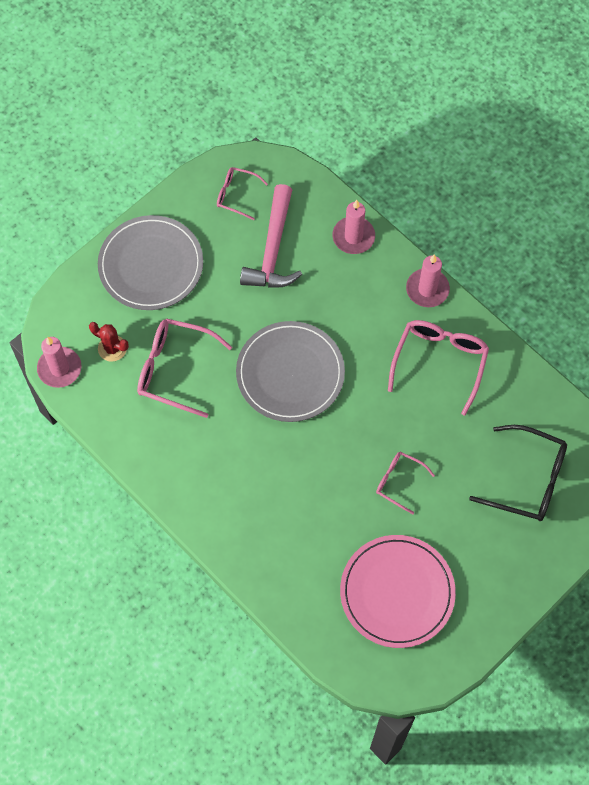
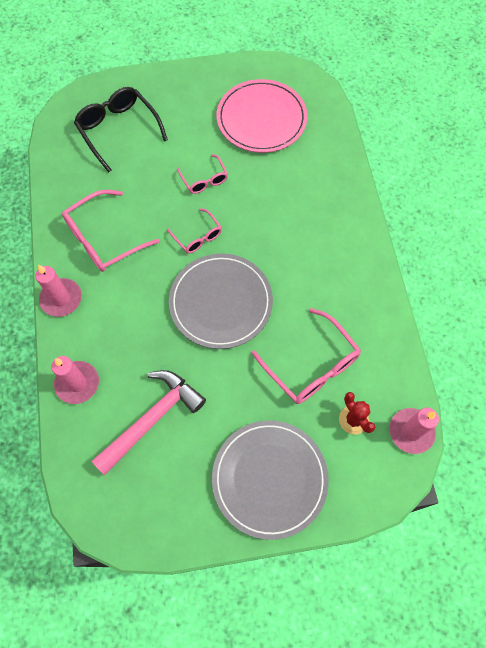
camera: 145 degrees left, 0 degrees up
(236, 195) = (142, 498): pink glasses -> pink glasses (198, 236)

